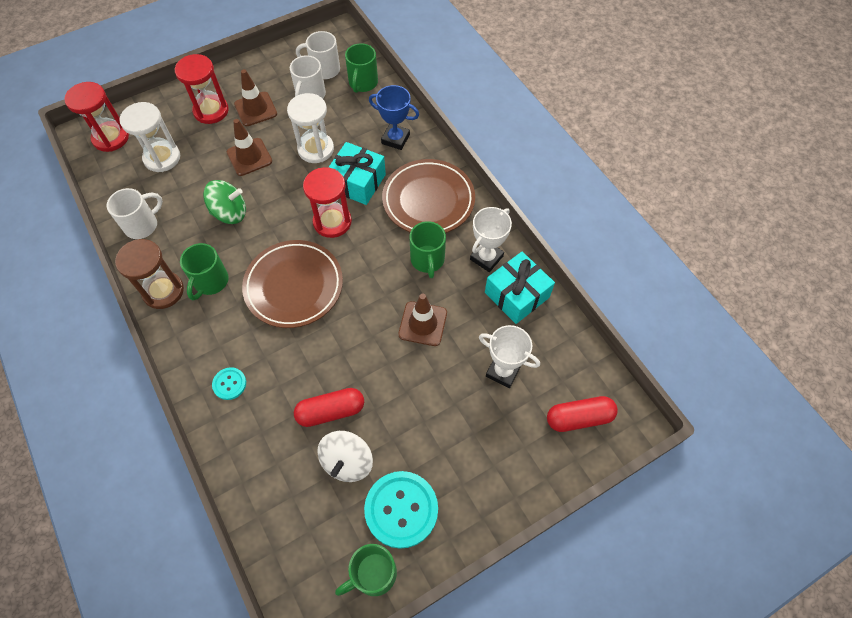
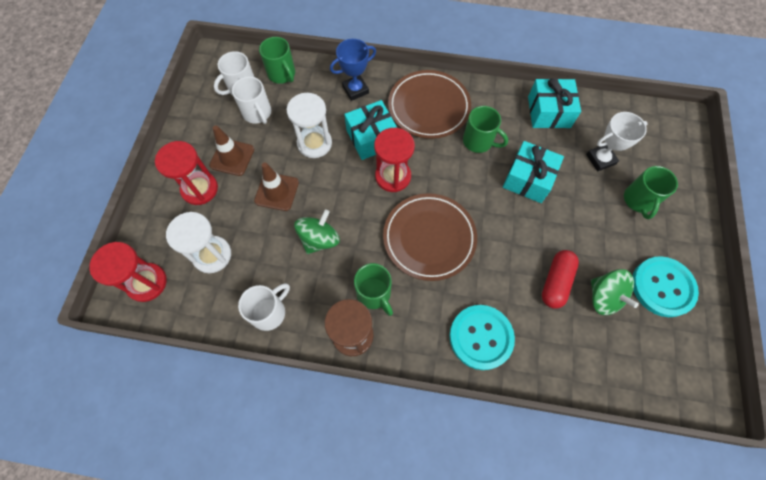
camera: 50 degrees left, 5 degrees up
(142, 225) = (269, 312): white mug -> white mug turned 45 degrees clockwise
(229, 384) = (481, 337): turquoise button -> turquoise button, size x2.02
(347, 462) = (604, 297): white spinning top -> green spinning top
(373, 574) = (699, 336): green mug -> green mug (638, 201)
(423, 323) = (528, 179): brown traffic cone -> turquoise gift
(486, 258) = (505, 108): white trophy -> none
(579, 418) = (663, 143): red capsule -> none

